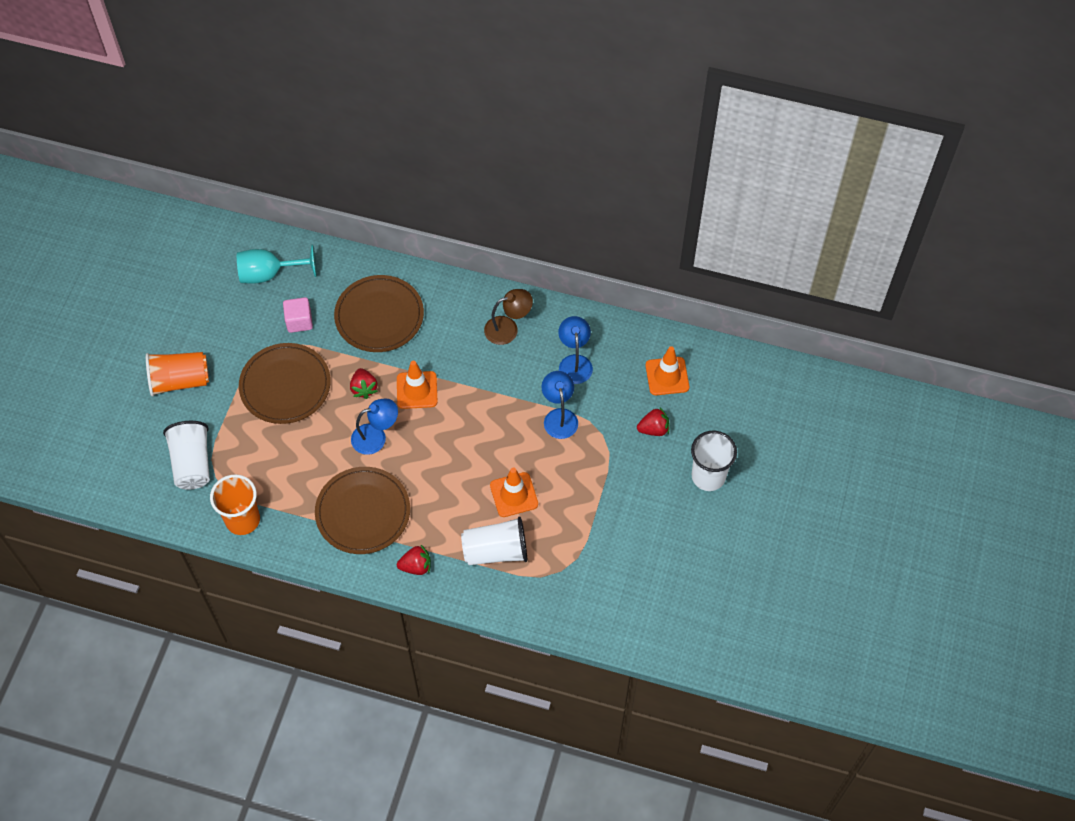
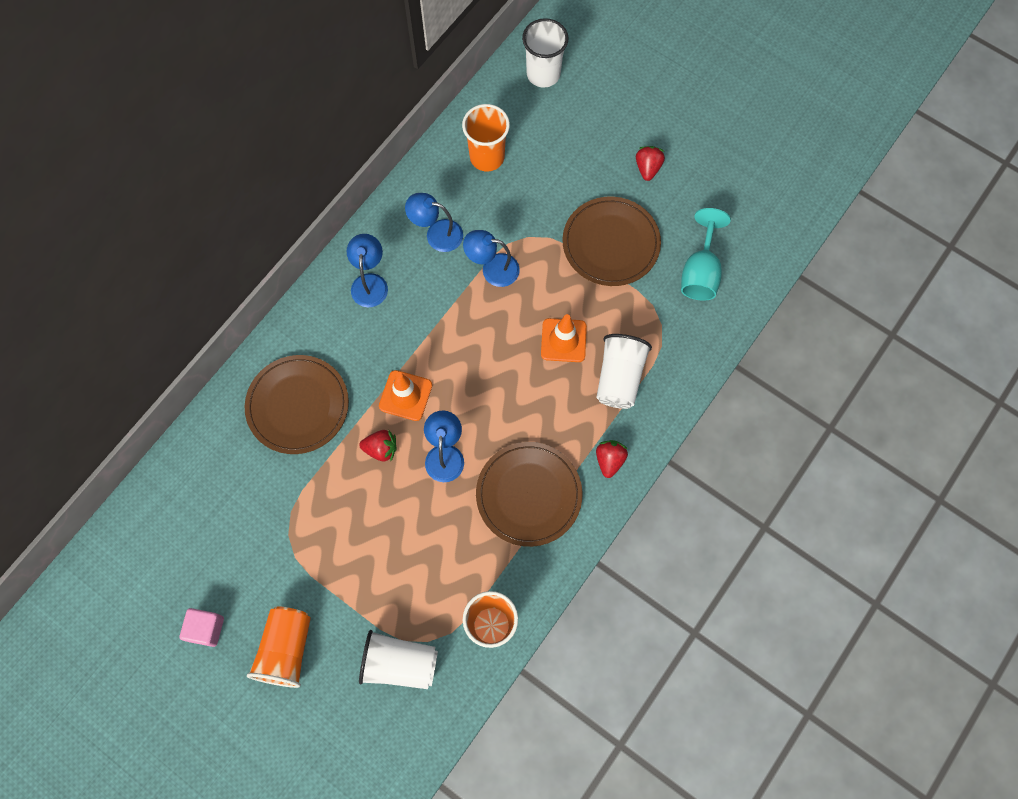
camera: 70 degrees left, 10 degrees up
(269, 274) = (189, 508): turquoise goblet -> turquoise goblet (700, 272)
(285, 385) = (342, 531): brown plate -> brown plate (611, 243)
(299, 321) = (267, 493): pink cube -> pink cube (206, 629)
(508, 328) = (370, 282): brown lamp -> blue lamp
(654, 429) = (540, 189): red strawberry -> red strawberry (647, 168)
(667, 376) = (487, 157): orange traffic cone -> orange cup
(708, 476) = (608, 161): white cup -> white cup (543, 74)

